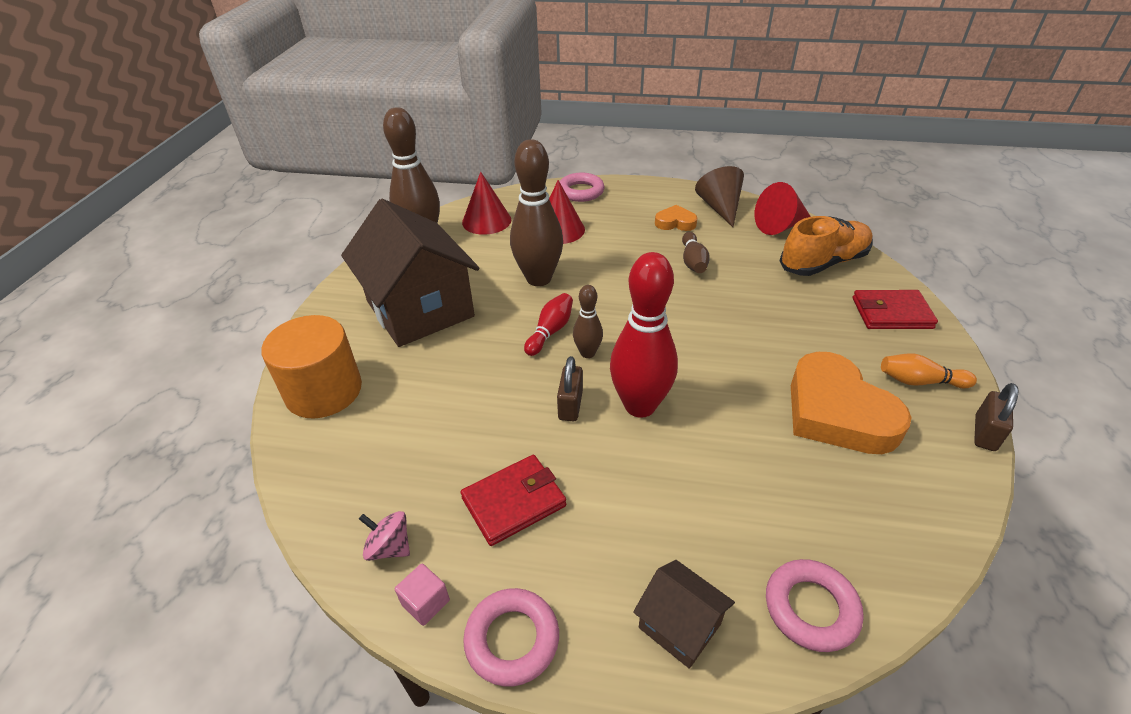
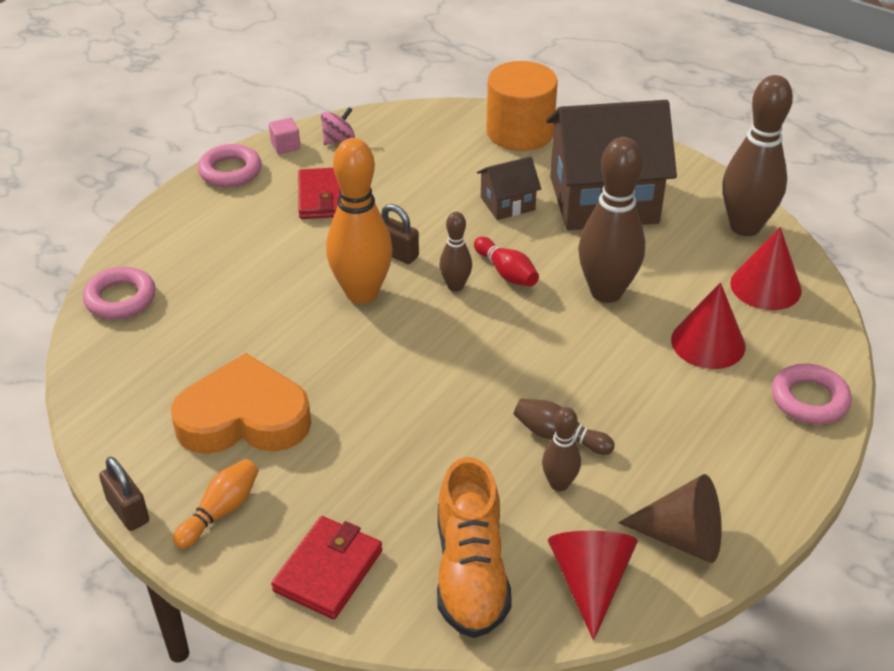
camera: 115 degrees right, 0 degrees up
(640, 405) = (362, 293): red bowling pin -> orange bowling pin
(675, 222) = (665, 464): orange heart -> none
(679, 625) = (171, 237): brown house -> brown house (507, 203)
(729, 252) = (559, 484): none -> brown bowling pin

